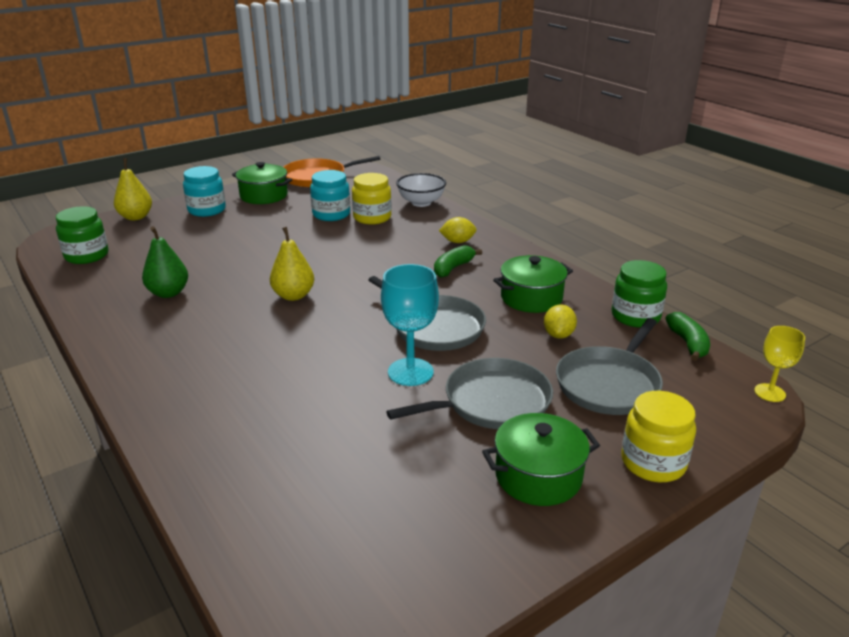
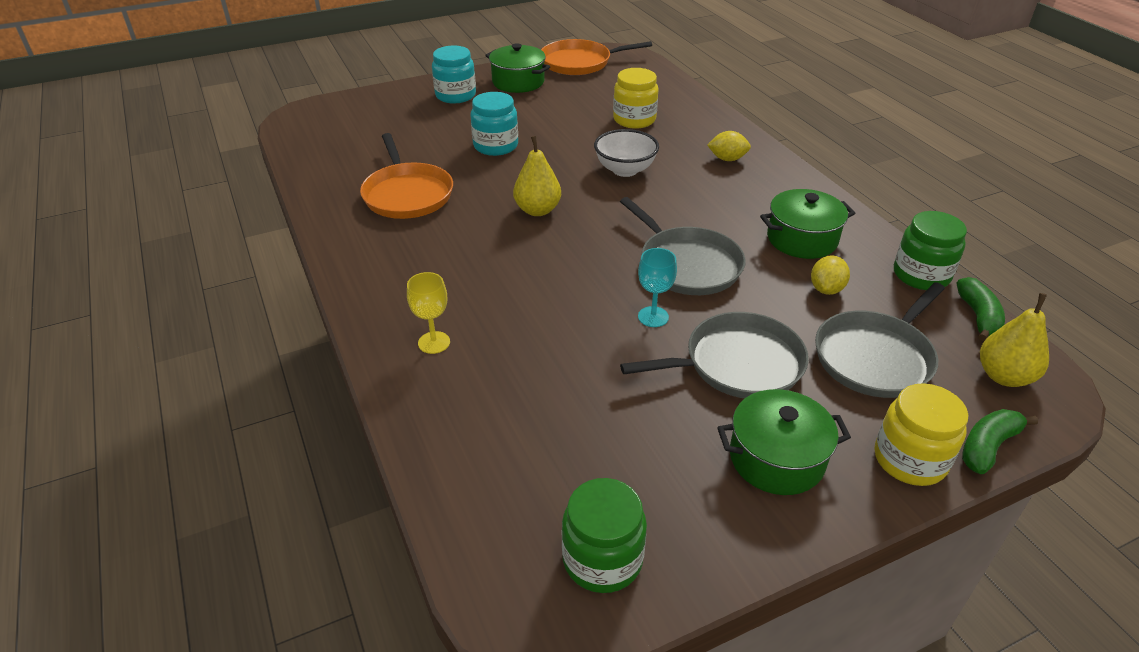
camera: 10 degrees right, 10 degrees up
(87, 256) = (328, 141): green jar -> green jar (602, 560)
(136, 217) = (381, 98): yellow pear -> yellow pear (1004, 376)
(168, 293) = (407, 194): green pear -> orange pan
(331, 214) = (589, 112): turquoise jar -> turquoise jar (495, 146)
(410, 372) = (653, 317): turquoise goblet -> turquoise goblet, size x0.61
(421, 203) = (692, 105): white bowl -> white bowl (625, 170)
(453, 268) = (717, 192): green banana -> green banana (988, 447)
(769, 393) = (1066, 391): yellow goblet -> yellow goblet (434, 342)

